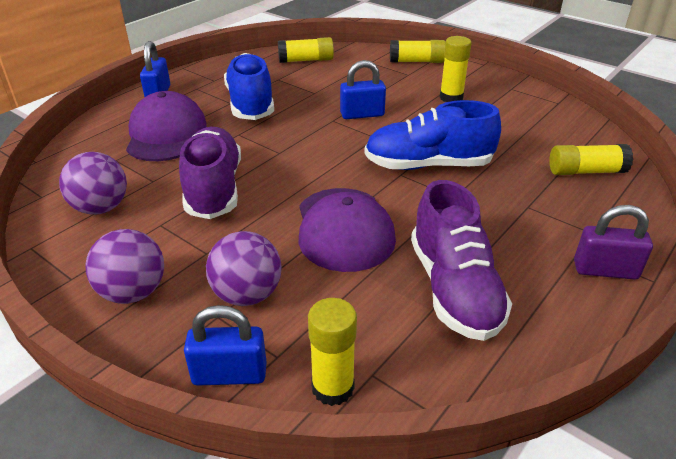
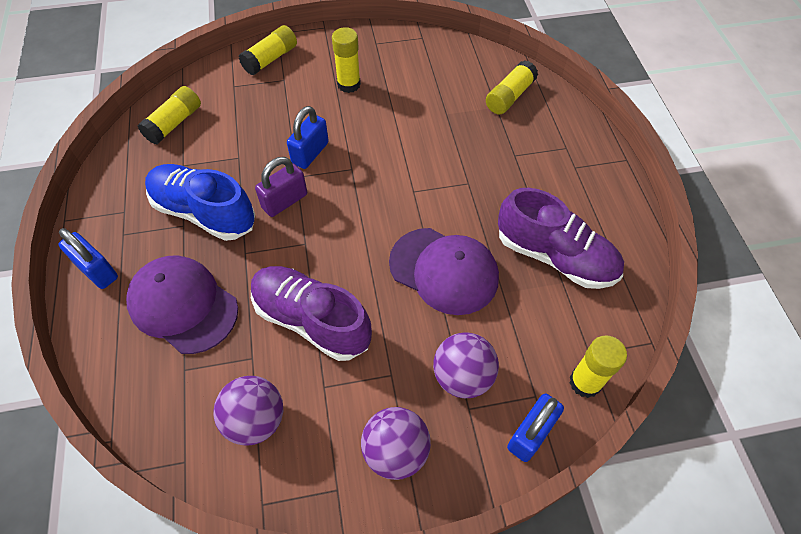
camera: 50 degrees left, 20 degrees up
(428, 165) = (419, 168): blue shoe -> none
(605, 270) = (601, 172): purple padlock -> purple padlock (284, 201)

